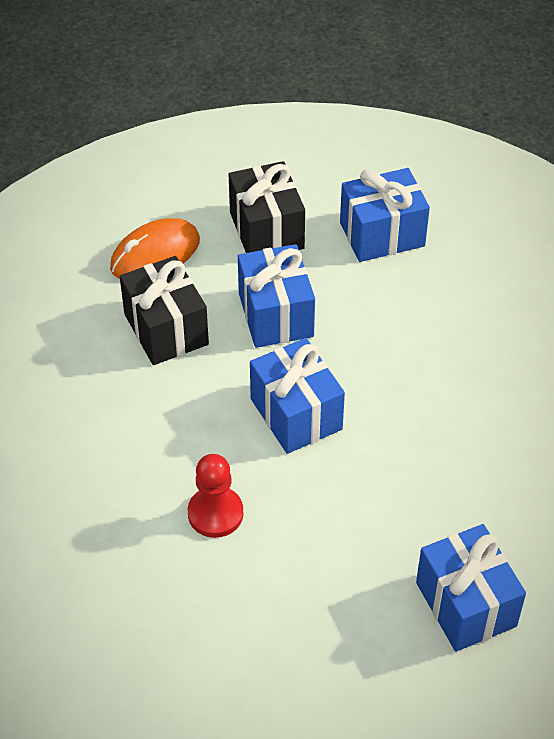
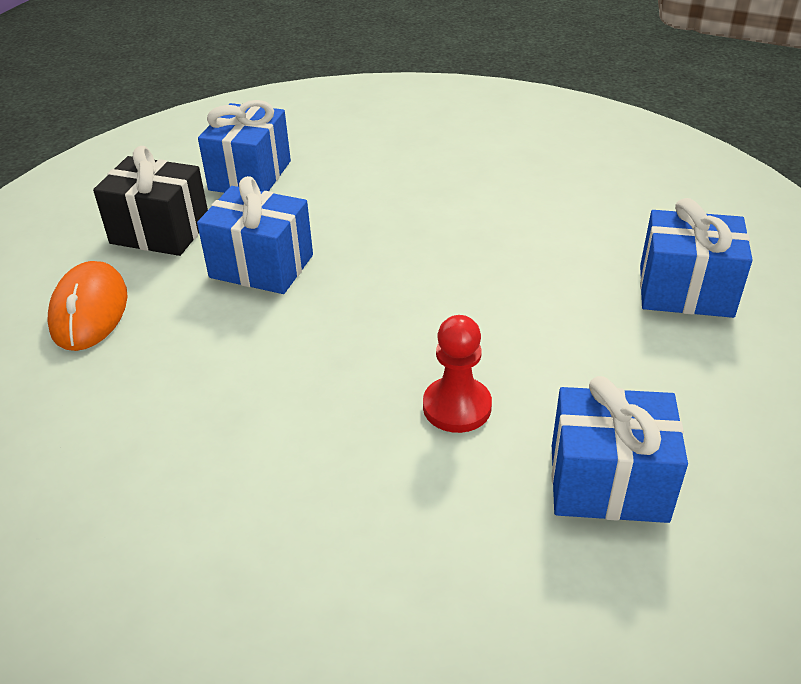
camera: 55 degrees left, 10 degrees down
(166, 329) = (190, 343): black gift -> none
(296, 414) = (388, 301): blue gift -> blue gift (608, 483)

